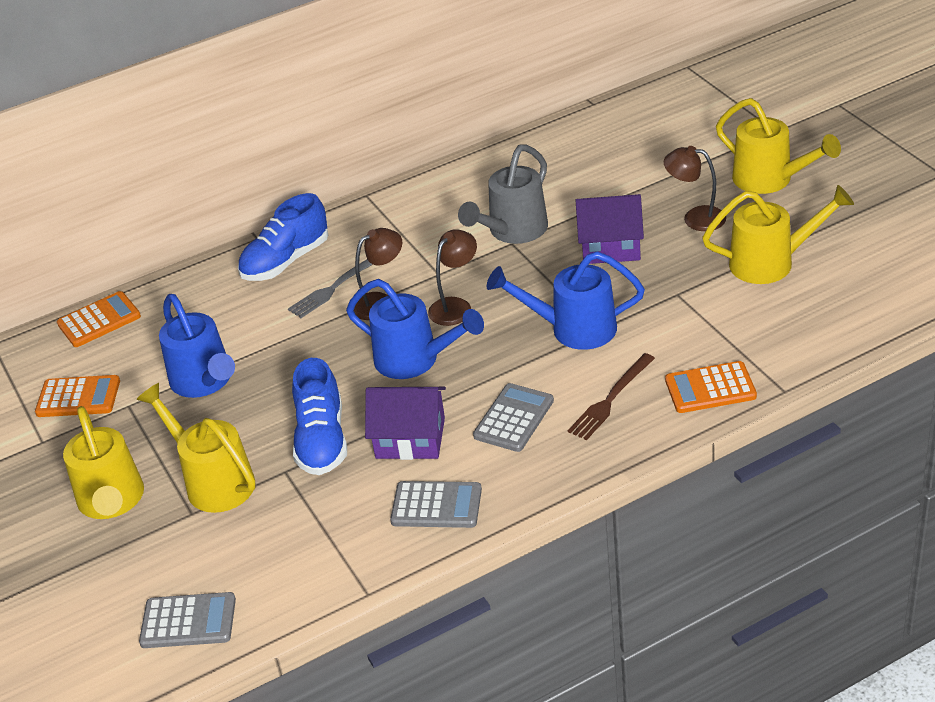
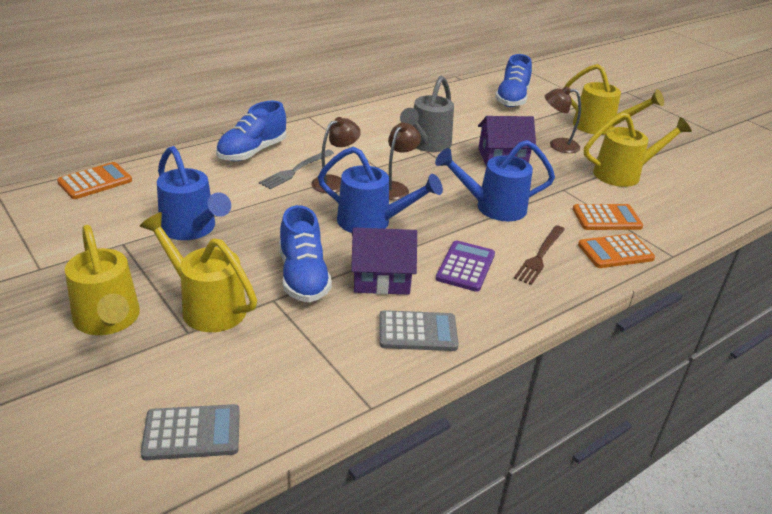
camera: 15 degrees left, 5 degrees down
(78, 397) = (75, 235): orange calculator -> orange calculator (606, 218)
(513, 418) = (465, 267): grey calculator -> purple calculator
(657, 136) = (512, 99): none -> blue shoe

